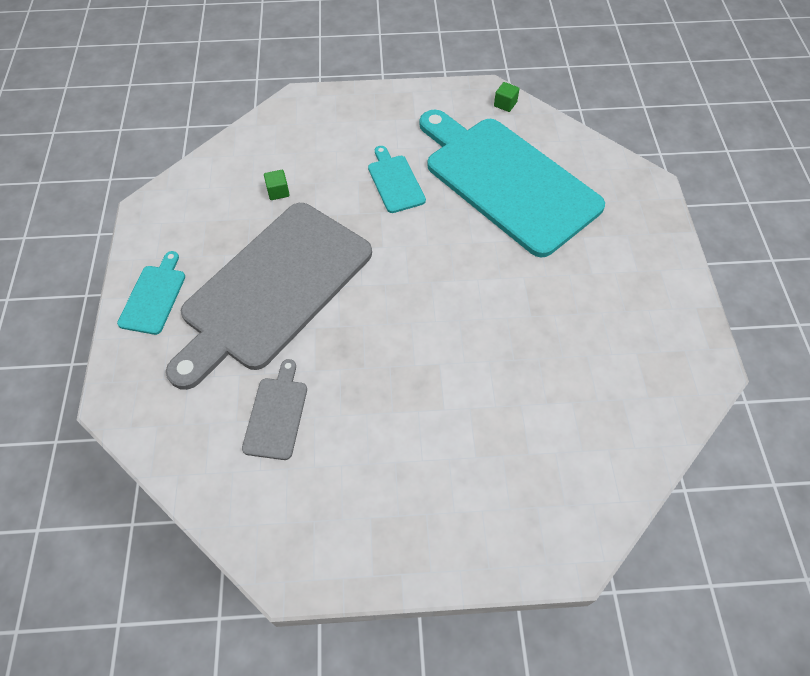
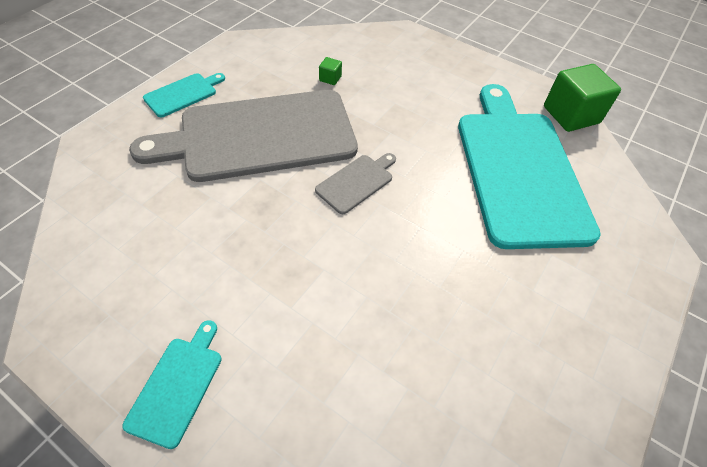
camera: 35 degrees right, 5 degrees down
(276, 414) = (170, 219): grey cutting board -> grey cutting board (356, 182)
(395, 182) = (422, 119): turquoise cutting board -> turquoise cutting board (177, 385)
(505, 104) = (571, 115): green cube -> green cube, size x2.33

